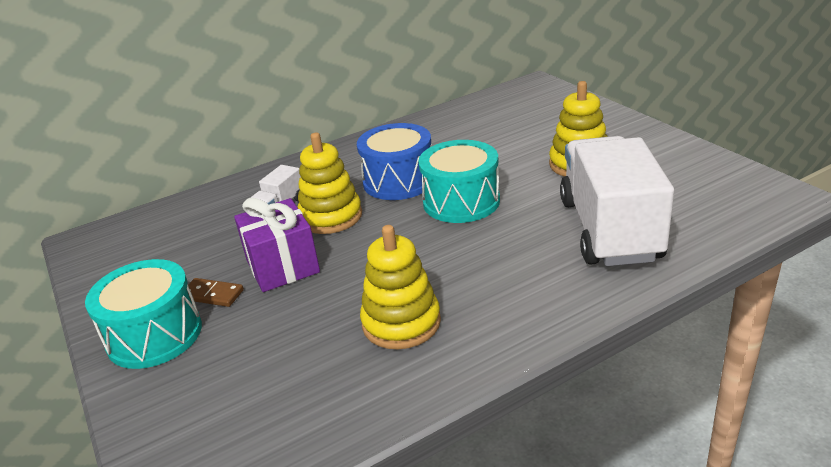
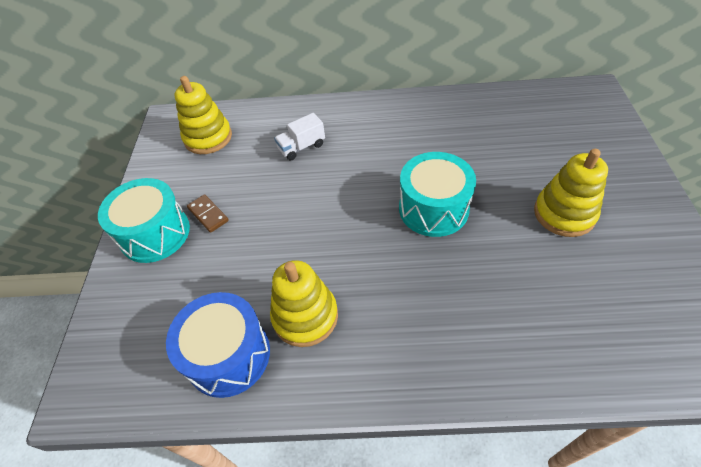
camera: 30 degrees right, 20 degrees up
(283, 266) = (266, 211): purple gift -> none
(331, 217) = (328, 175): yellow stacking toy -> yellow stacking toy (208, 138)
(399, 181) = (401, 160): blue drum -> blue drum (228, 355)
(609, 229) = (534, 308): white truck -> none

